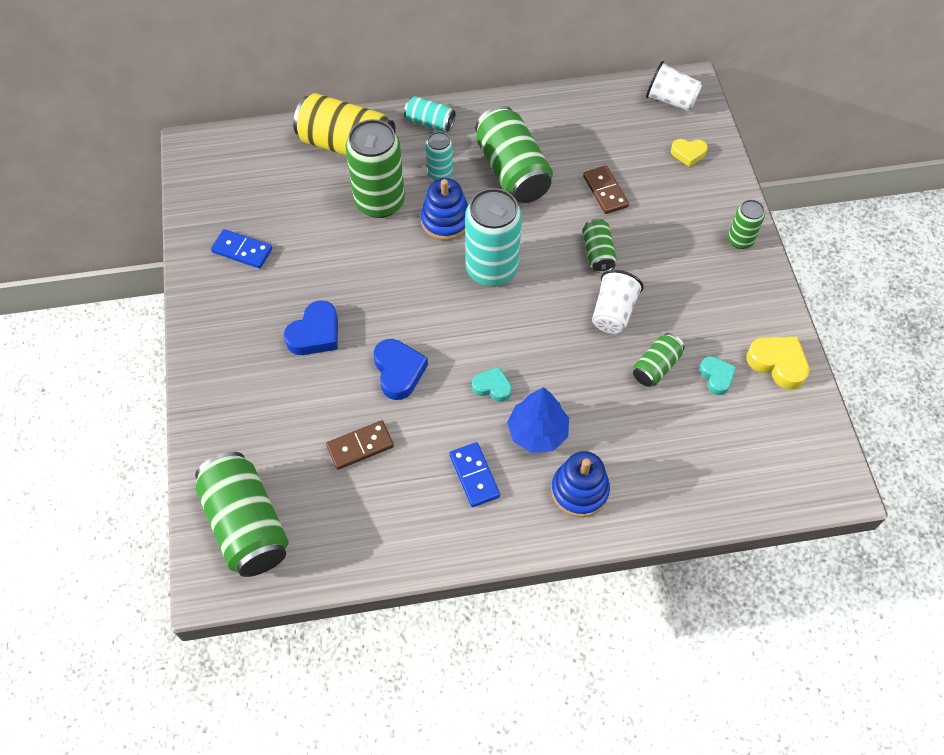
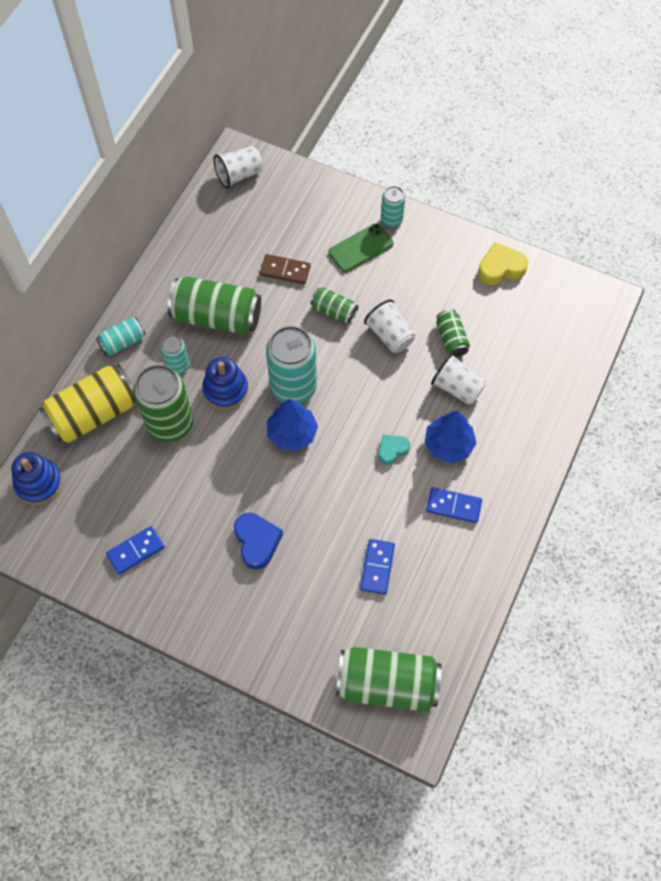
camera: 55 degrees left, 5 degrees up
(360, 446) = (377, 567): brown domino -> blue domino
(398, 371) = (334, 503): blue heart -> none
(443, 296) = (292, 433): none -> blue tree
(579, 490) = (510, 448): blue stacking toy -> blue stacking toy (39, 483)
(606, 403) = (457, 388): none -> white cup
(685, 234) = (361, 248): none -> green phone
(688, 153) = (295, 198): yellow heart -> none
(716, 377) = (484, 309): turquoise heart -> none
(740, 240) = (391, 220): green can -> turquoise can

